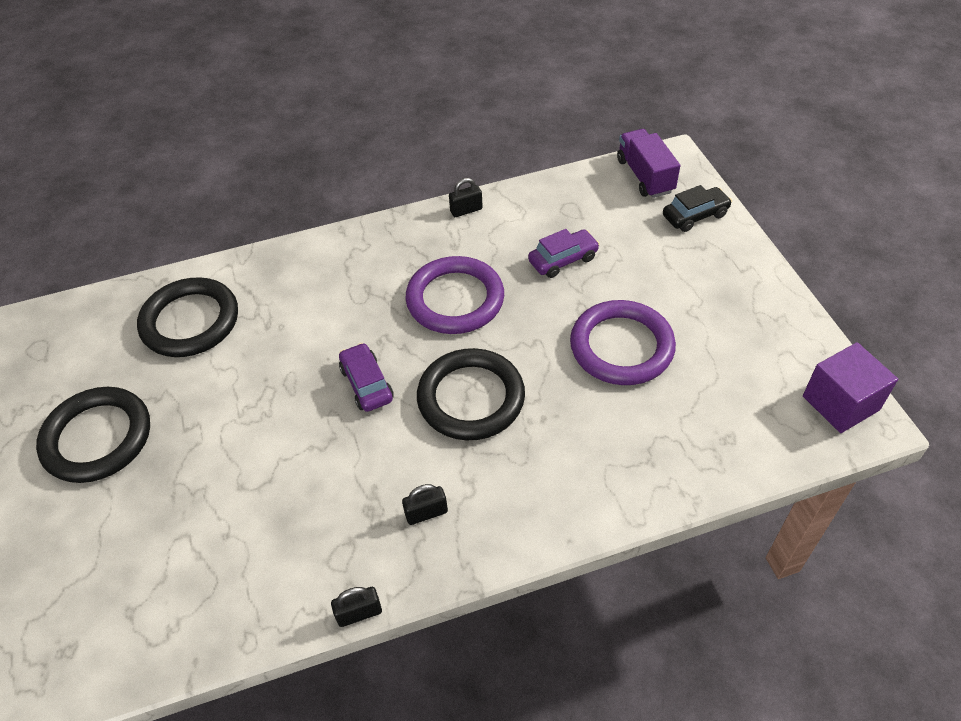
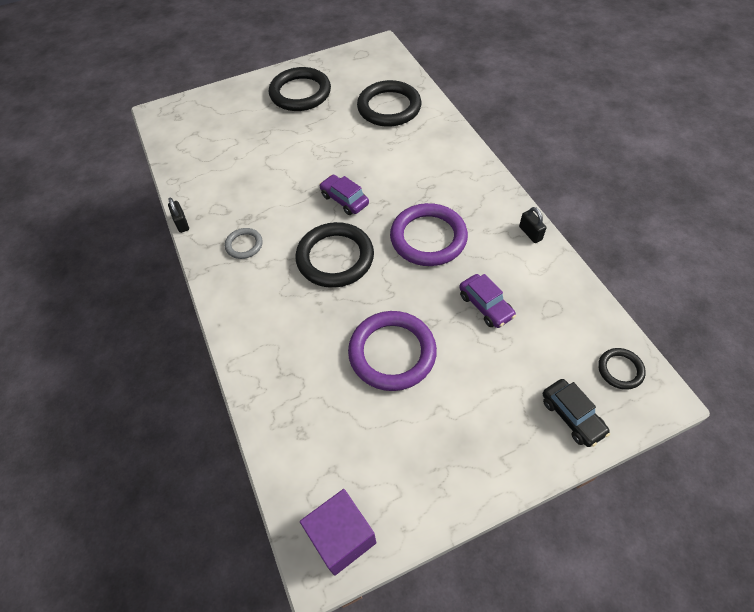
camera: 85 degrees right, 5 degrees up
(366, 384) = (344, 200): purple car -> purple car turned 105 degrees counterclockwise
(426, 513) = (244, 245): black padlock -> grey ring
(645, 176) = (620, 370): purple truck -> black ring

